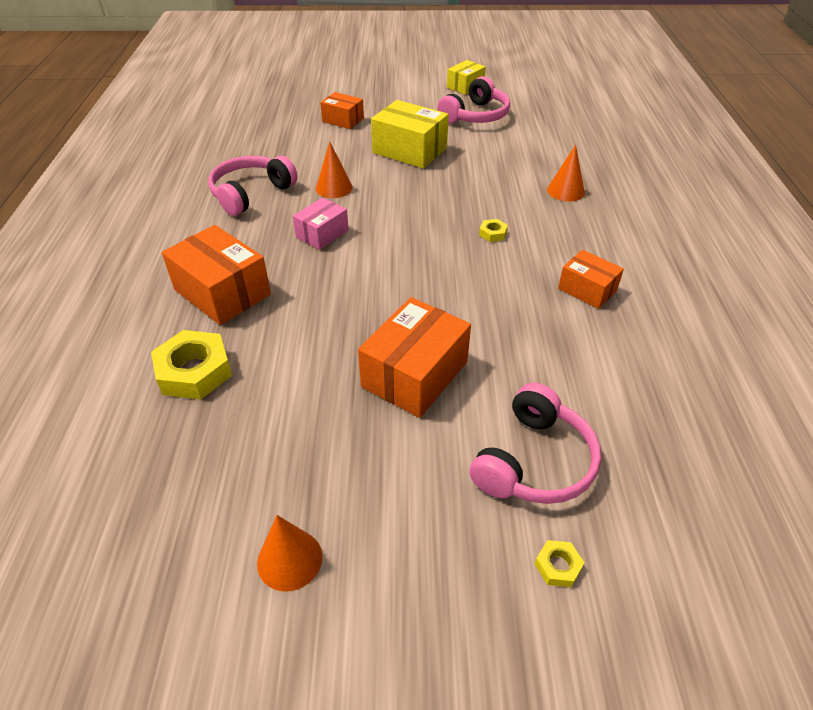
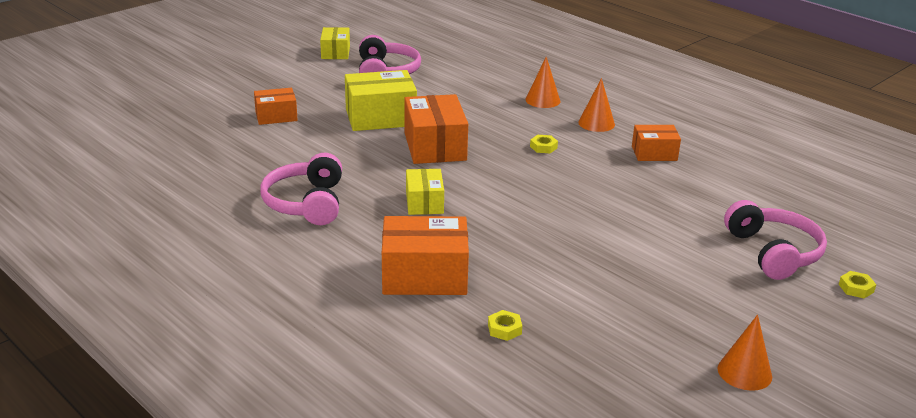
camera: 45 degrees left, 15 degrees down
(194, 371) = (504, 329): yellow nut -> yellow nut, size x0.46
(322, 234) = (424, 203): pink box -> yellow box
(334, 188) = (370, 168): orange cone -> orange cone (596, 123)
(414, 374) = (642, 249): orange box -> orange box (435, 146)

